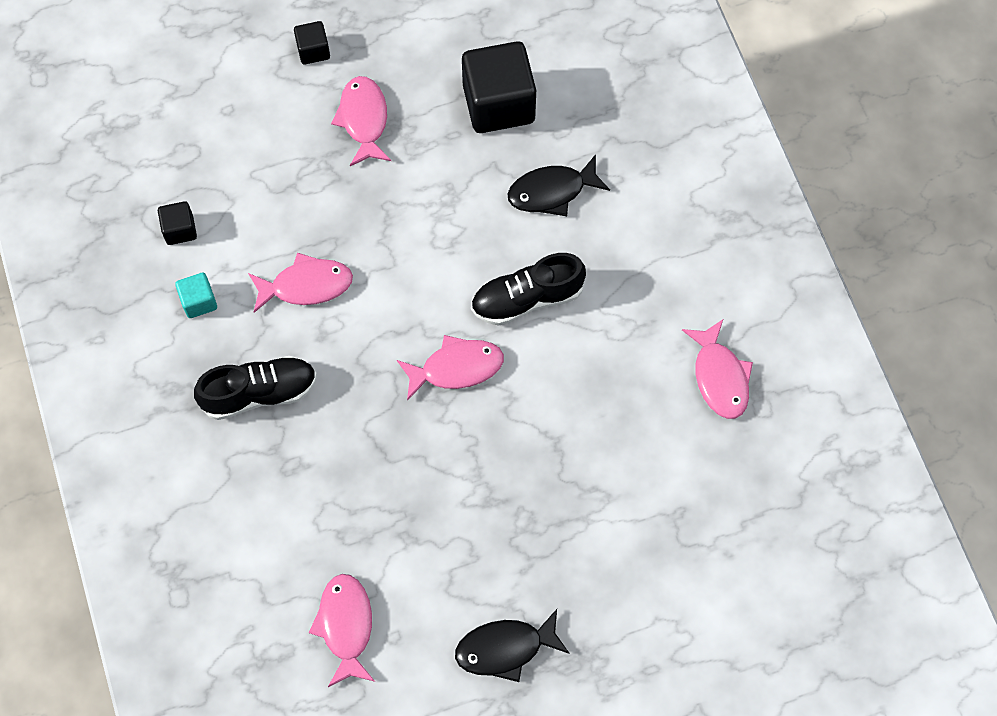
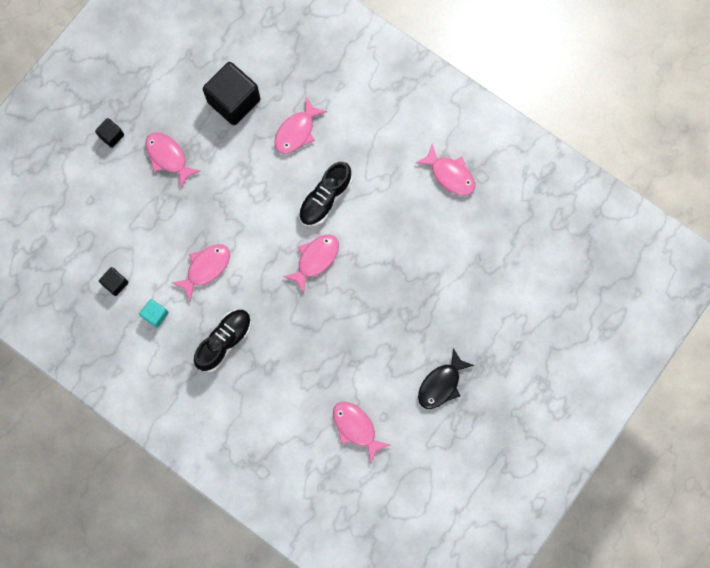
camera: 35 degrees left, 10 degrees up
(552, 191) = (296, 132): black fish -> pink fish

